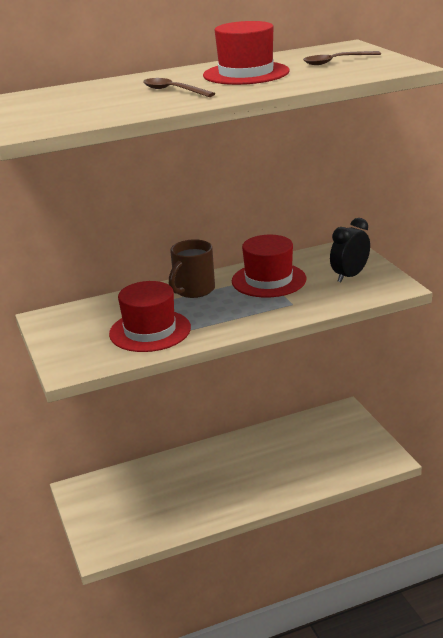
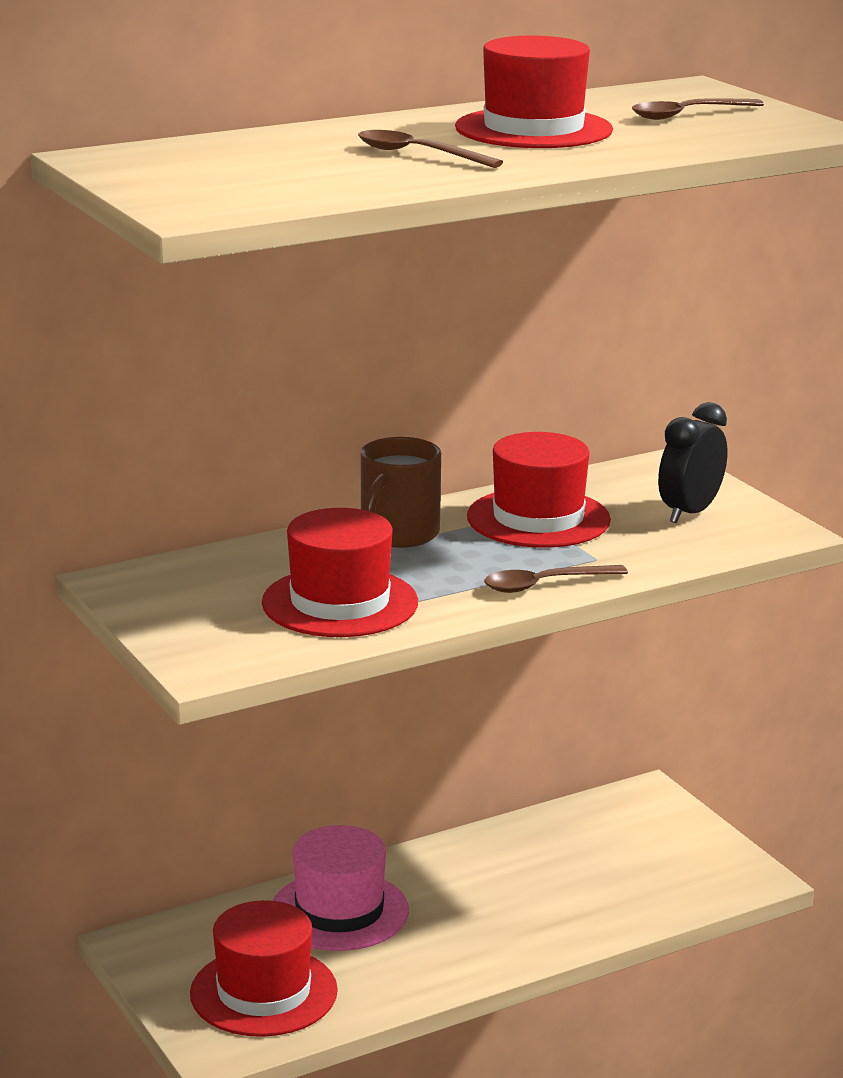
camera: 10 degrees left, 5 degrees down
(130, 519) = (263, 992): none -> red hat
(177, 474) = (339, 911): none -> pink hat
(260, 320) = (545, 584): none -> brown spoon

